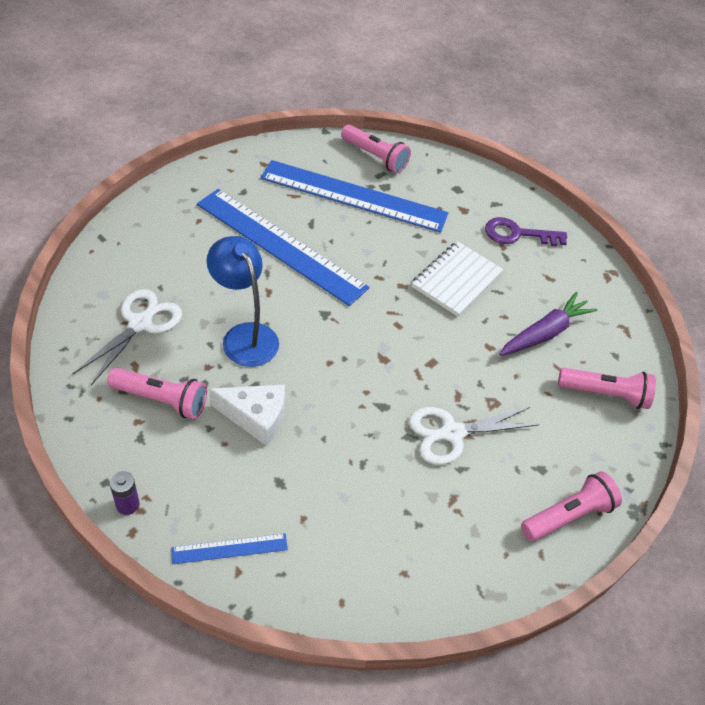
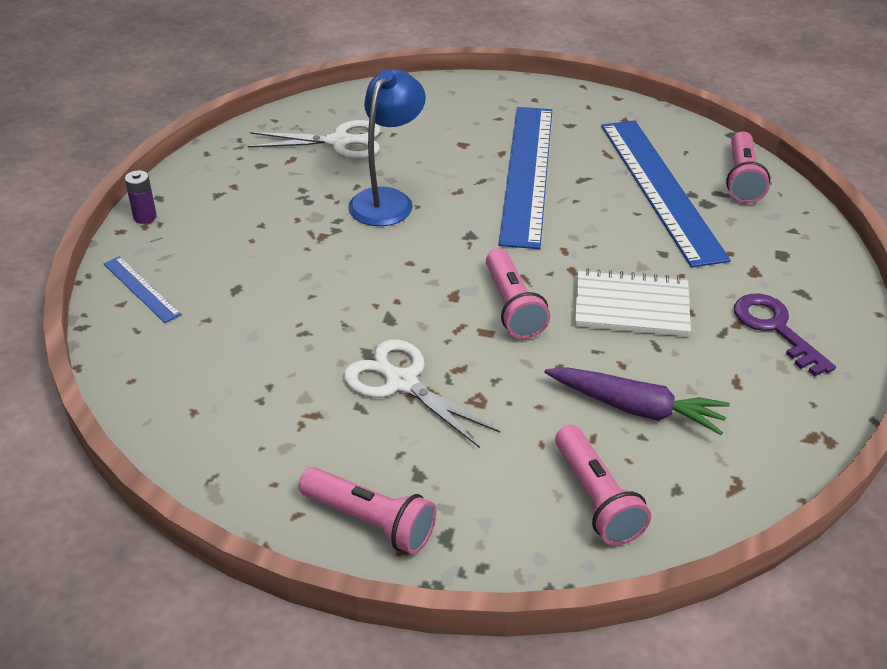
camera: 65 degrees right, 10 degrees down
(161, 399) = (268, 187): pink flashlight -> pink flashlight (512, 306)
(255, 417) = (297, 245): white cheese -> none

